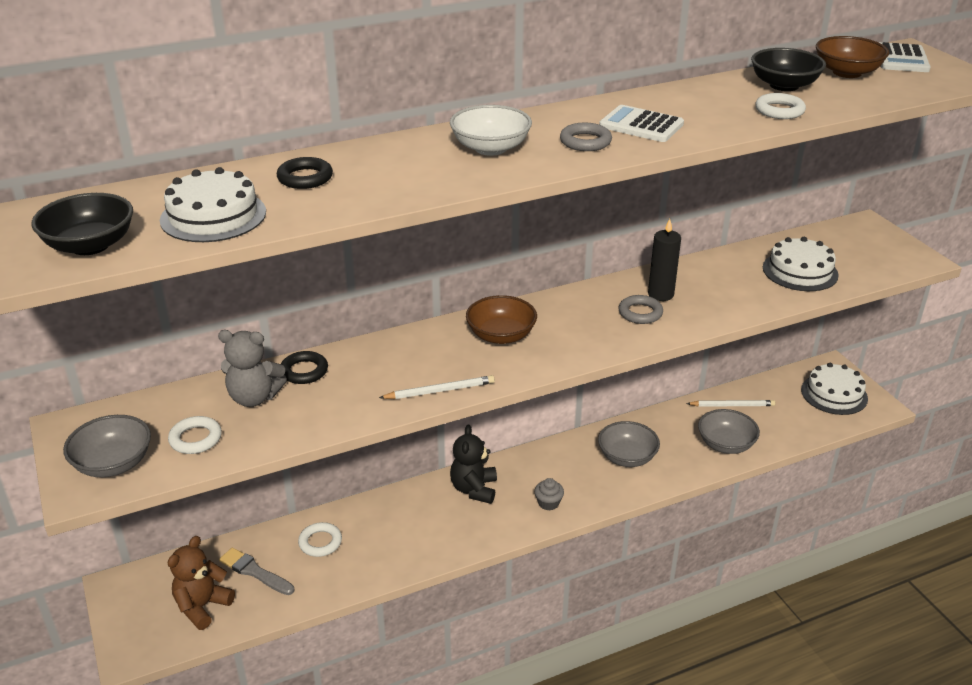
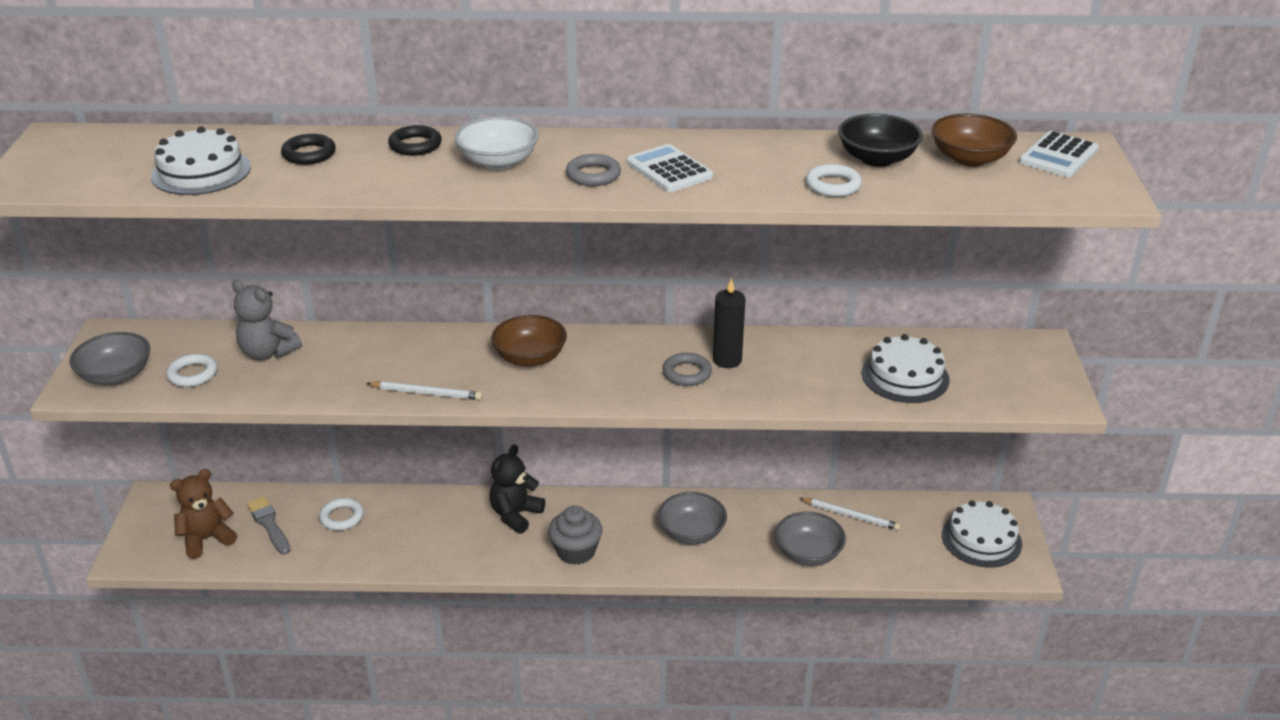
camera: 25 degrees right, 0 degrees up
(90, 245) = (87, 175): black bowl -> none
(304, 371) = (328, 341): black ring -> black ring (415, 145)
(548, 503) = (576, 551): grey cupcake -> grey cupcake, size x1.67

